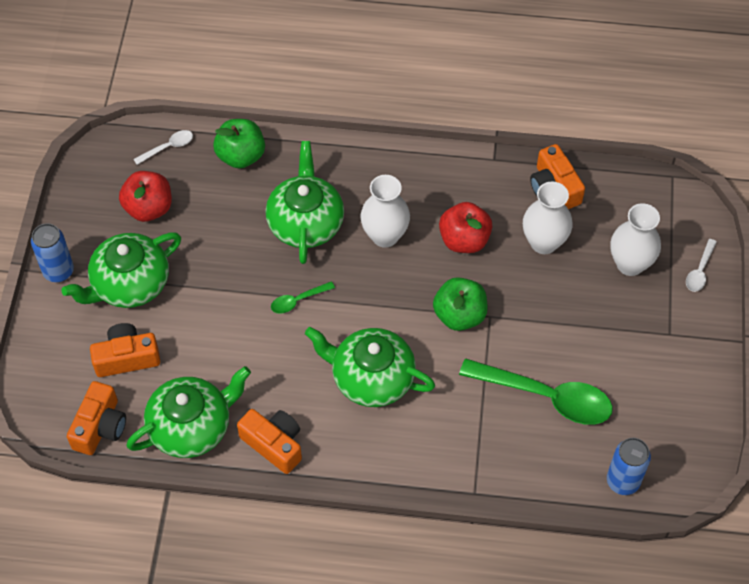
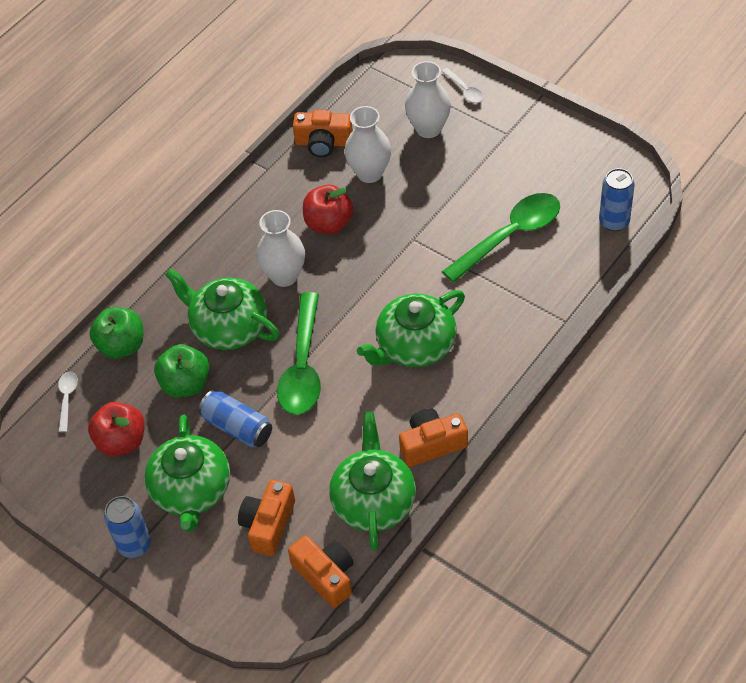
camera: 55 degrees left, 5 degrees down
(208, 284) = (237, 427): none -> blue can
(298, 300) = (303, 366): green spoon -> green spoon, size x2.20
(459, 315) = (397, 259): green apple -> green apple (185, 384)

